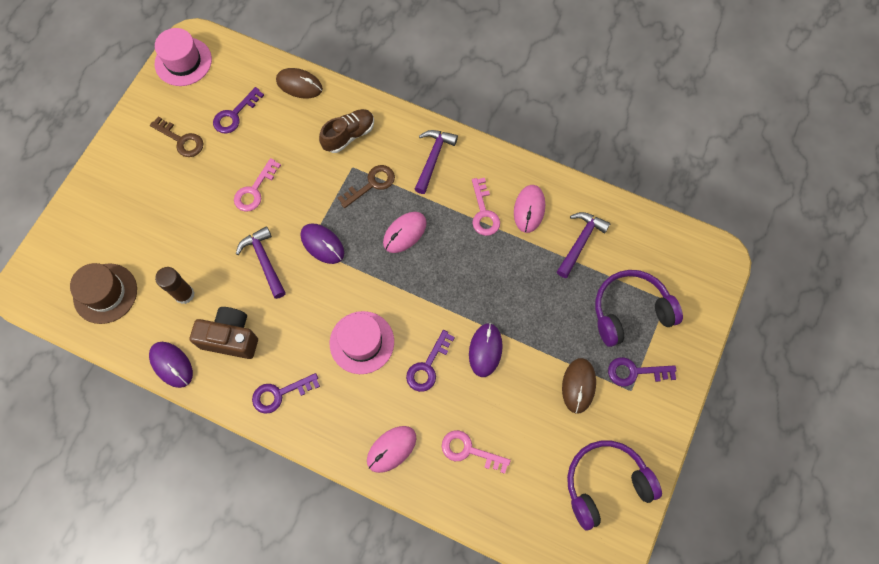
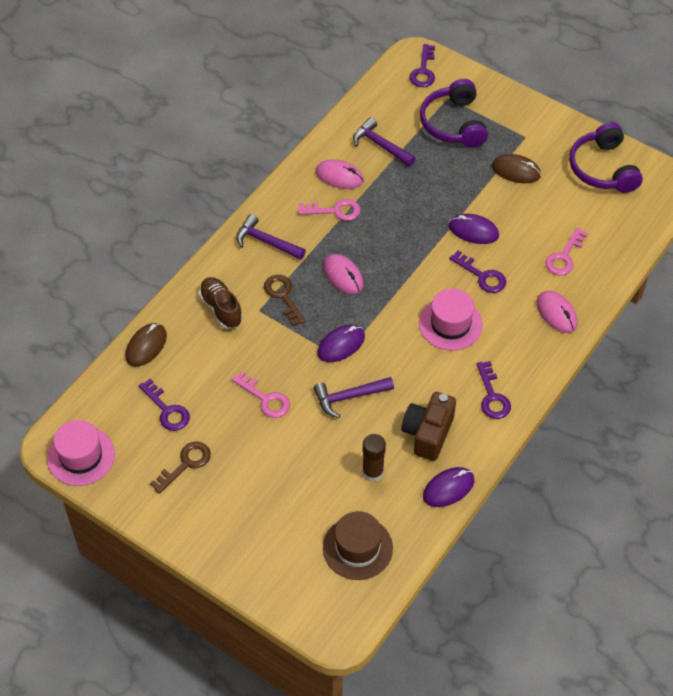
camera: 80 degrees left, 15 degrees down
(635, 372) = (509, 131): purple key -> purple key (423, 70)

